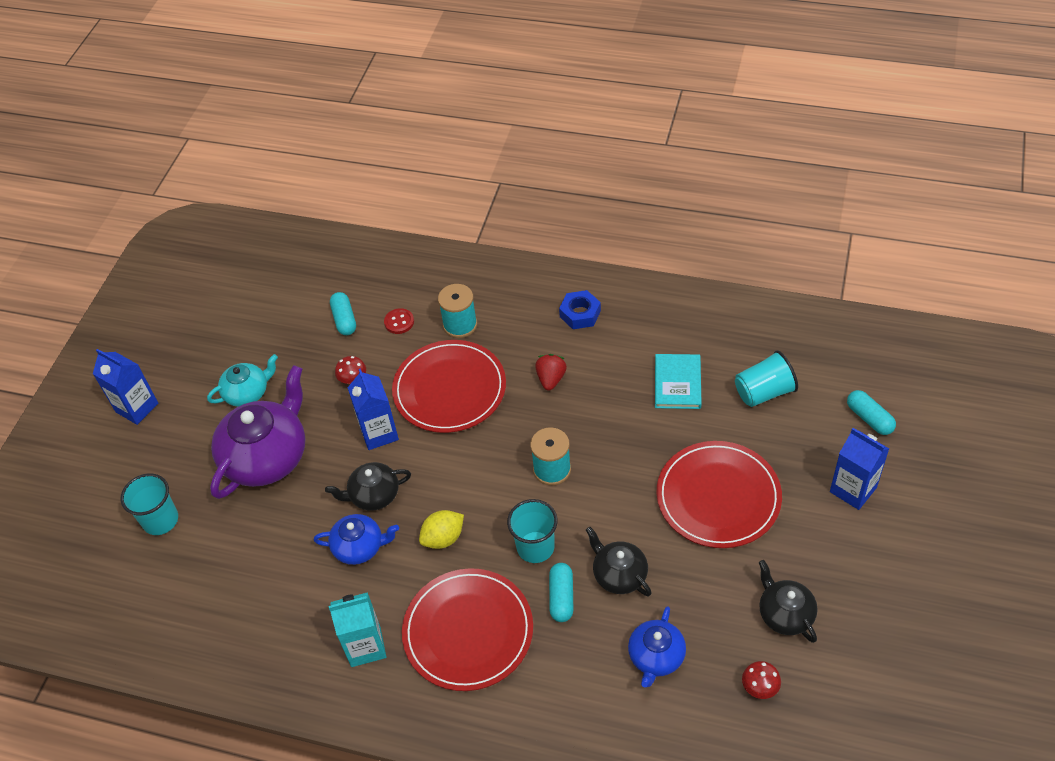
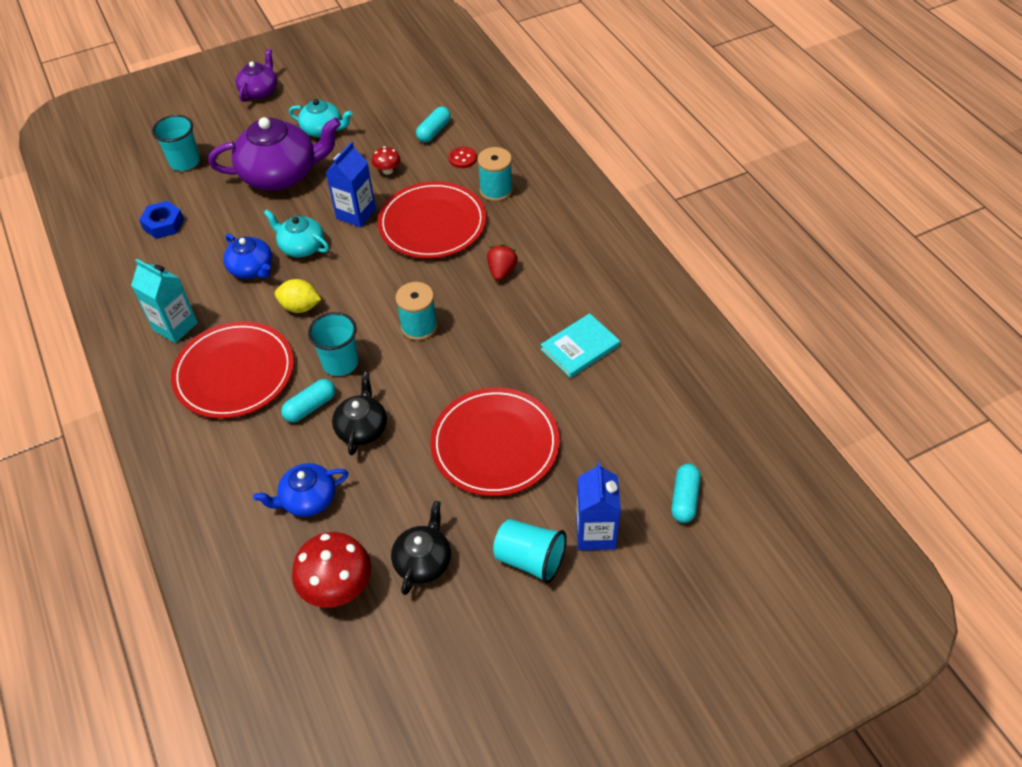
camera: 45 degrees right, 0 degrees up
(137, 407) = (259, 91): blue carton -> purple teapot
(373, 495) = (301, 247): black teapot -> turquoise teapot
(551, 379) = (501, 271): red strawberry -> red strawberry turned 45 degrees counterclockwise
(580, 314) = (582, 247): blue nut -> blue nut (163, 224)
(759, 687) = (337, 587): red mushroom -> red mushroom, size x1.96
(764, 392) = (632, 408): turquoise cup -> turquoise cup (530, 559)

